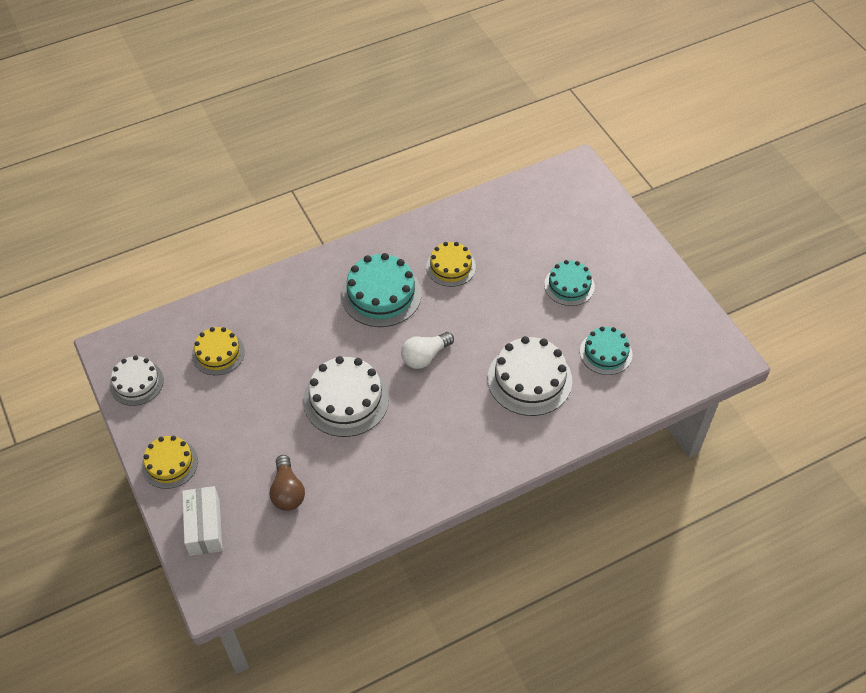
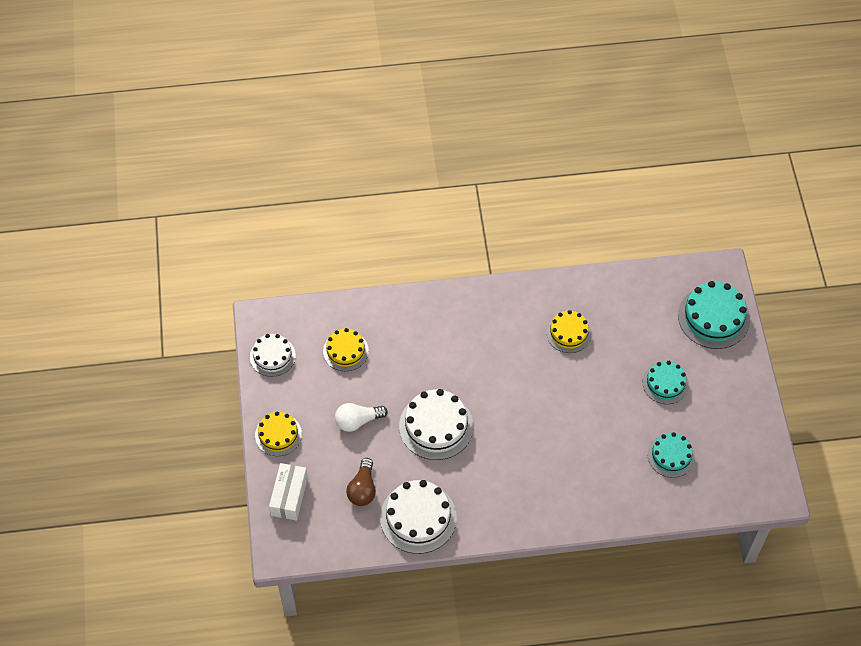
camera: 20 degrees right, 5 degrees up
(381, 294) = (499, 340): turquoise cake -> turquoise cake (713, 317)
(425, 356) = (515, 409): white light bulb -> white light bulb (358, 421)
(529, 379) = (595, 458): white cake -> white cake (418, 517)

